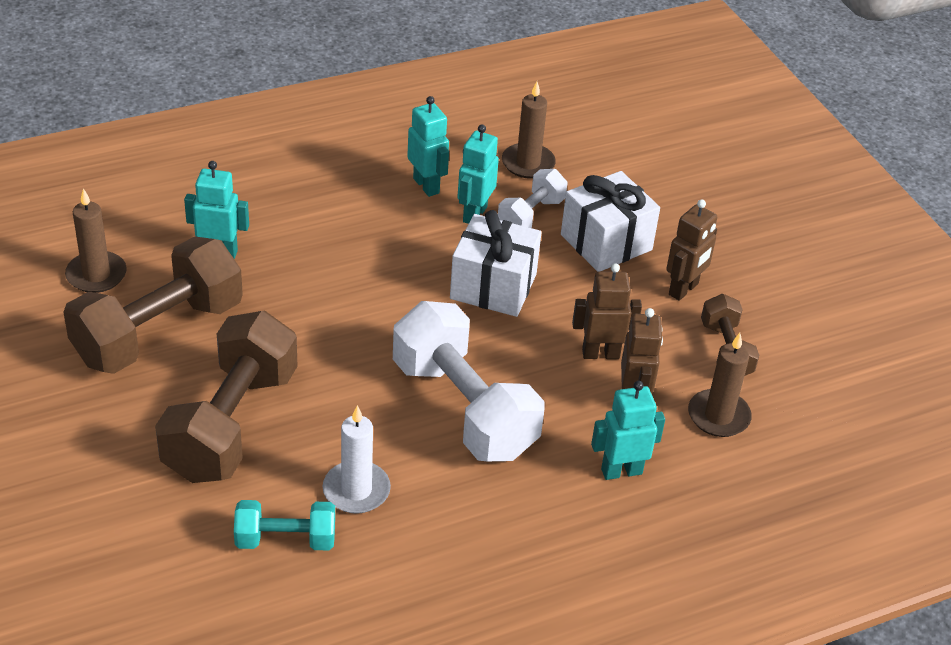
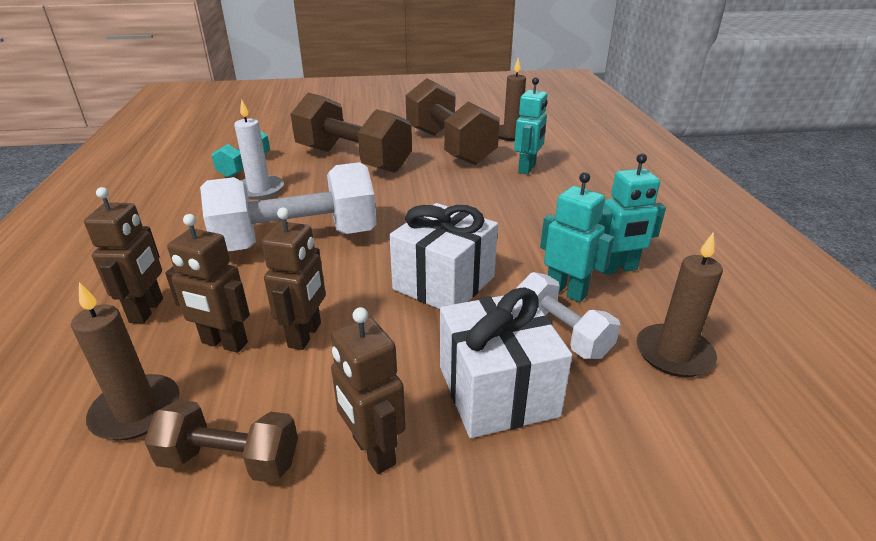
camera: 110 degrees right, 10 degrees down
(621, 471) = (147, 310): turquoise robot -> brown robot

